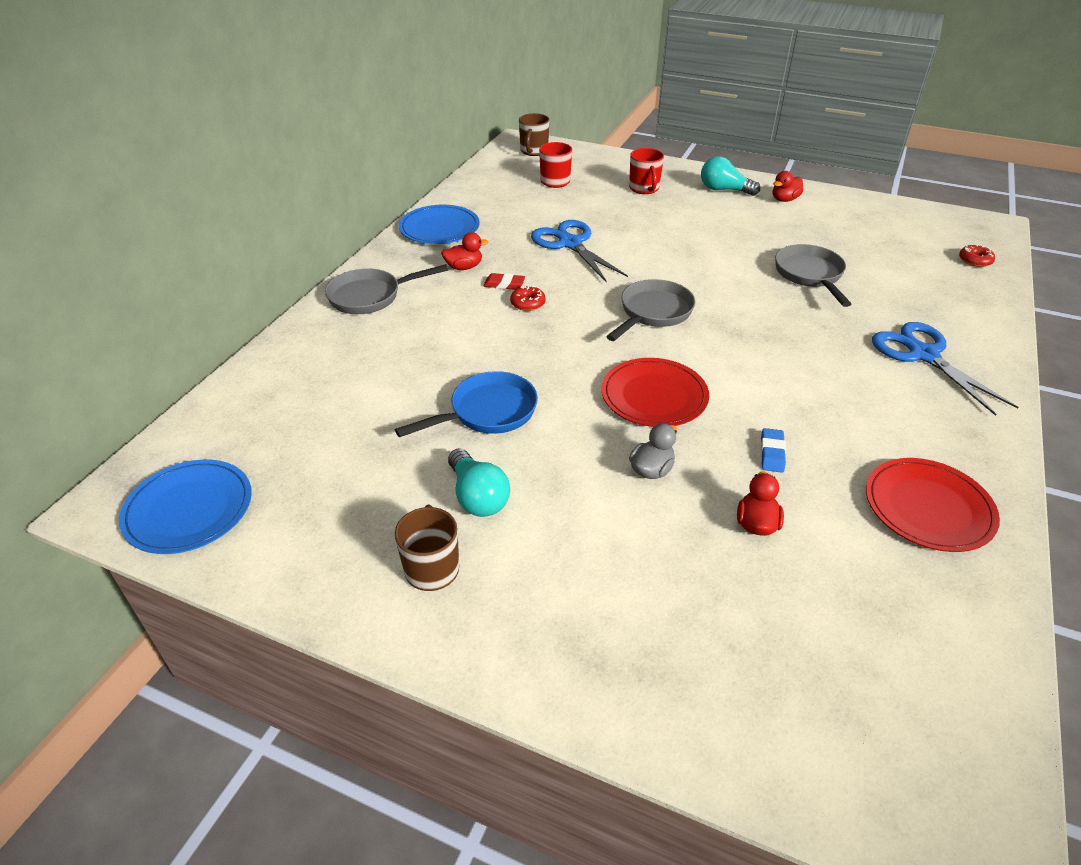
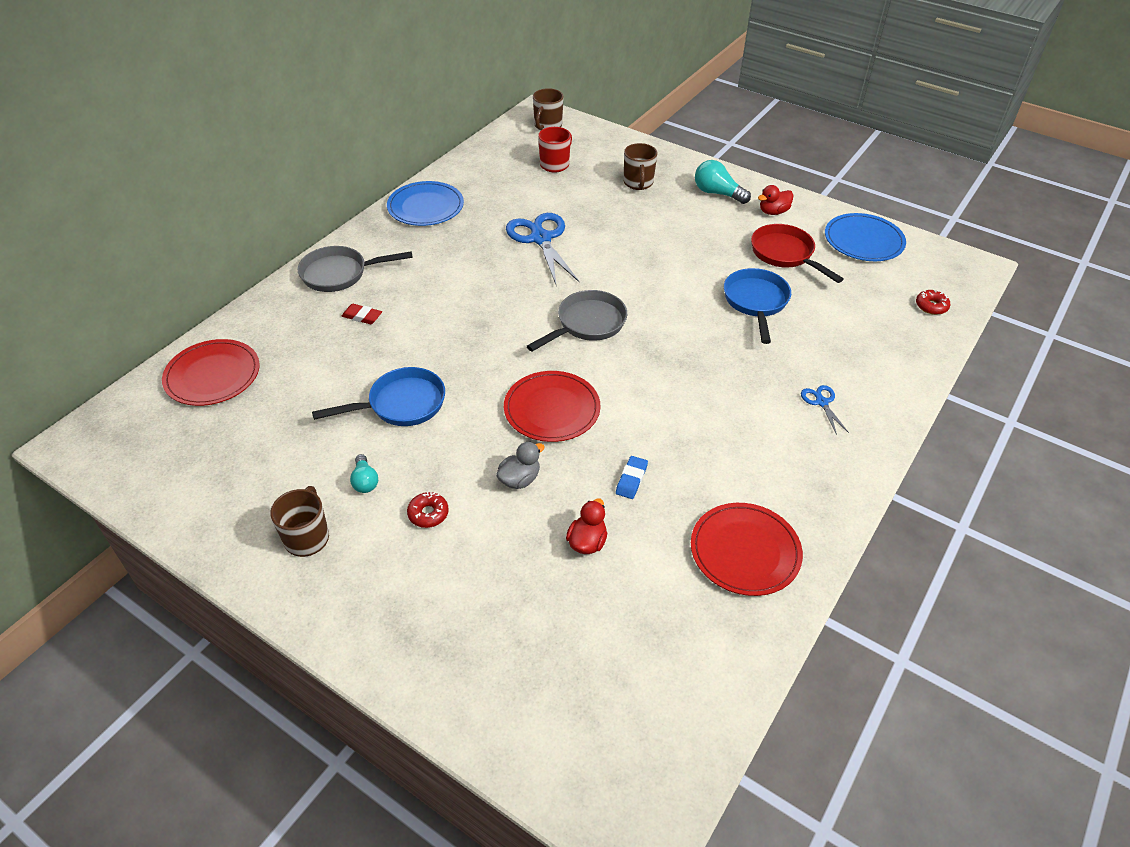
camera: 10 degrees right, 5 degrees up
(189, 509) = (135, 457): blue plate -> blue plate (863, 241)
(258, 411) = (212, 375): none -> red plate
(464, 267) = (433, 253): red duck -> none
(477, 496) = (365, 481): turquoise light bulb -> turquoise light bulb, size x0.61
(504, 284) = (463, 276): red eraser -> red eraser (362, 316)
(528, 303) = (476, 299): red donut -> red donut (428, 514)
(644, 189) = (638, 183): red mug -> brown mug
(810, 275) = (756, 302): grey pan -> blue pan
(815, 233) = (785, 254): none -> red pan
(923, 355) = (821, 402): blue scissors -> blue scissors, size x0.48

